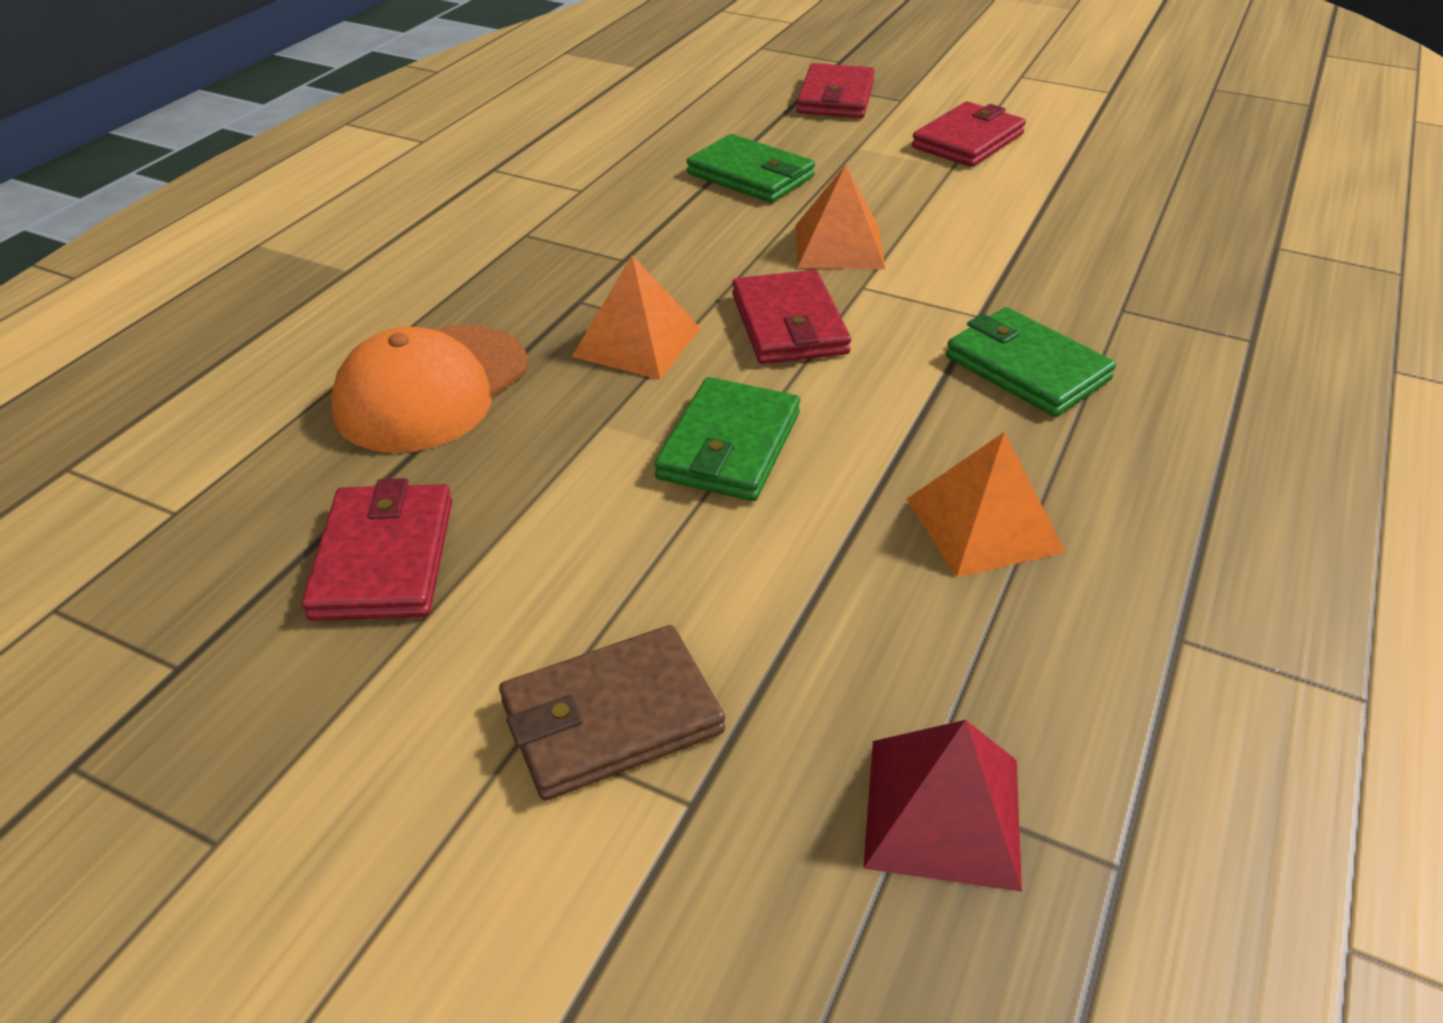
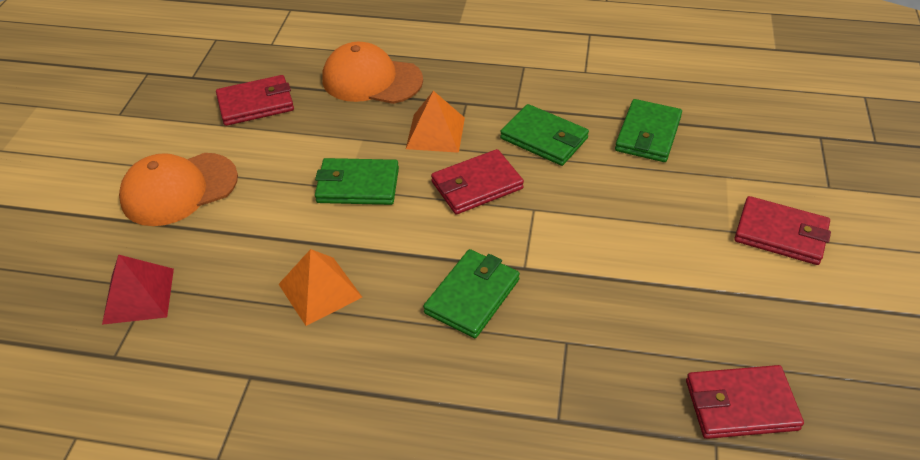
camera: 75 degrees right, 5 degrees up
(611, 717) = (179, 189): brown wallet -> orange cap
(713, 249) = (544, 138): none -> green wallet
(835, 97) = (803, 151): red wallet -> red wallet (740, 405)
(839, 246) = (577, 190): orange pyramid -> none

